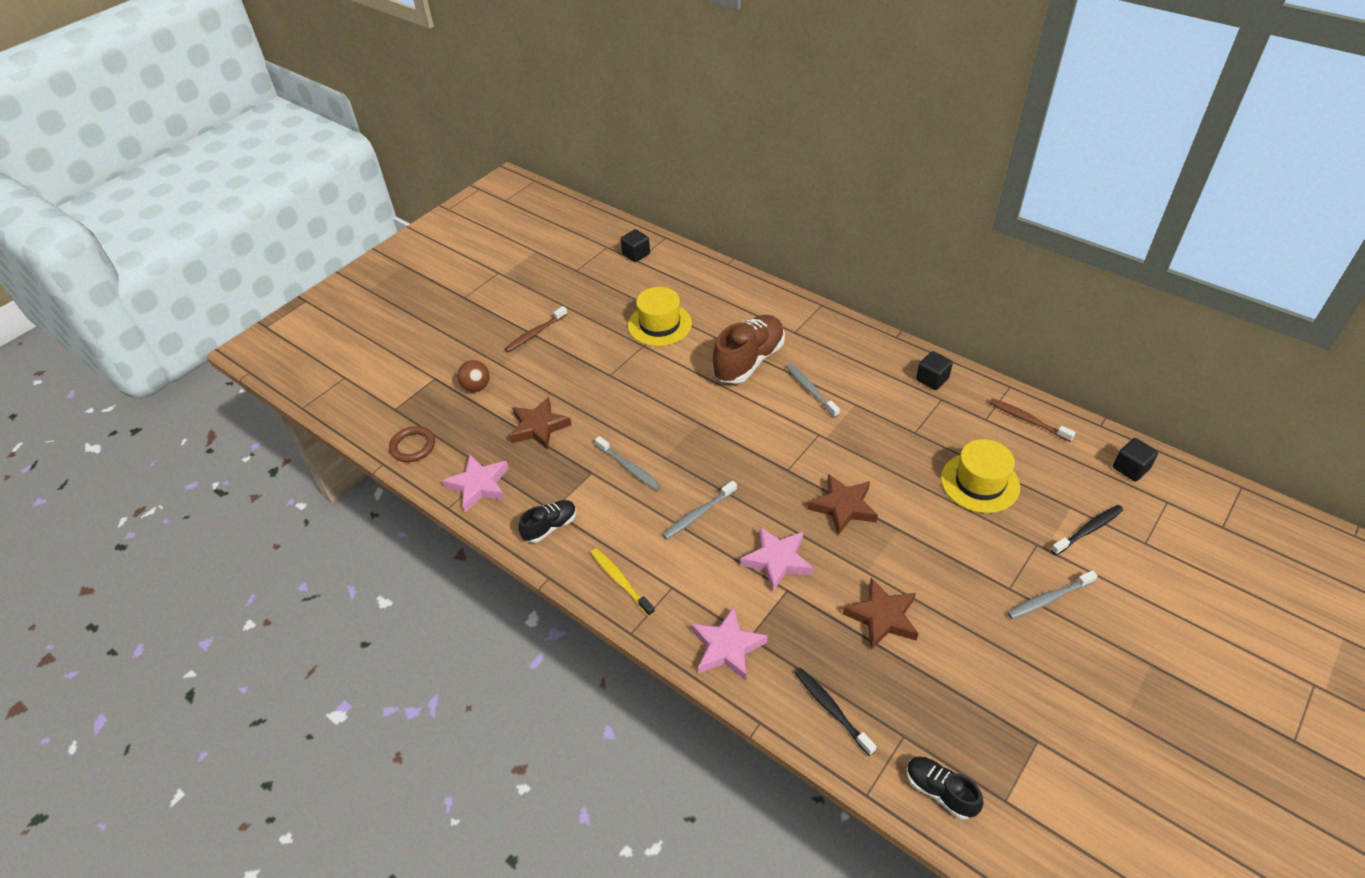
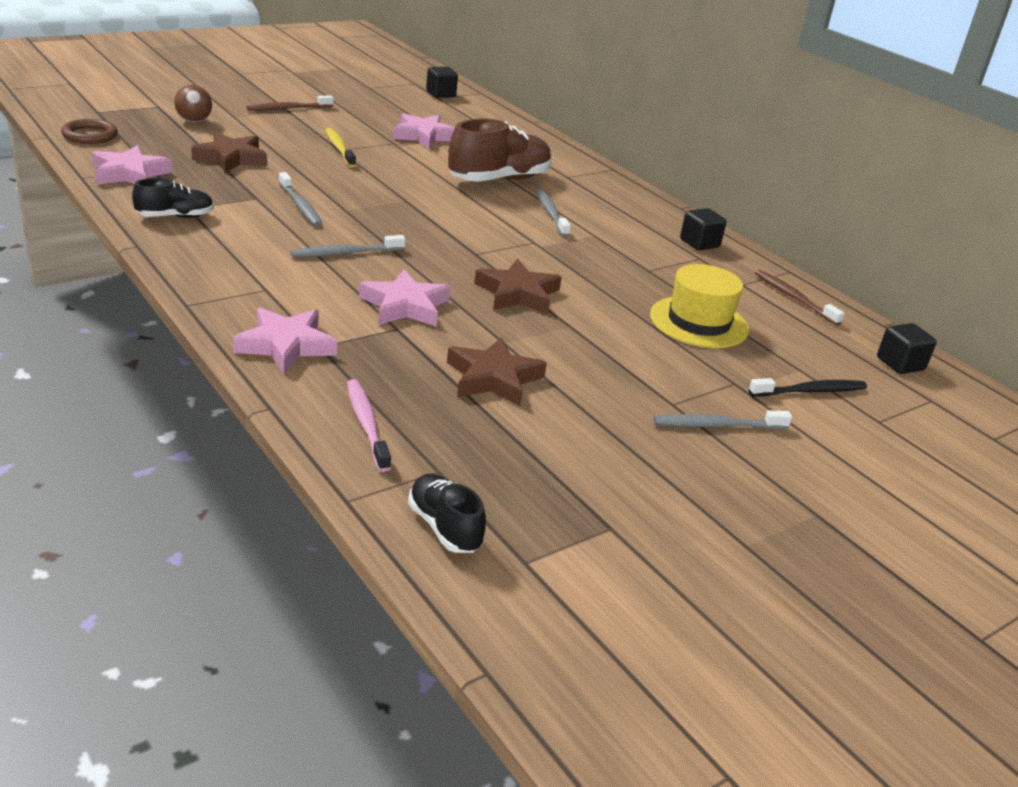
camera: 10 degrees right, 15 degrees down
(620, 581) = (213, 269): yellow toothbrush -> yellow toothbrush (339, 148)
(659, 324) = (424, 136): yellow hat -> pink star
(831, 709) = (366, 424): black toothbrush -> pink toothbrush

